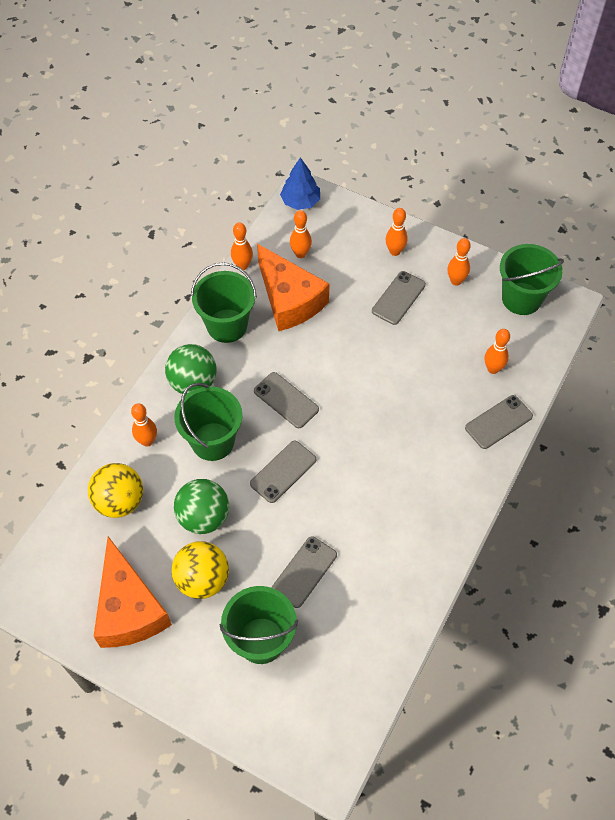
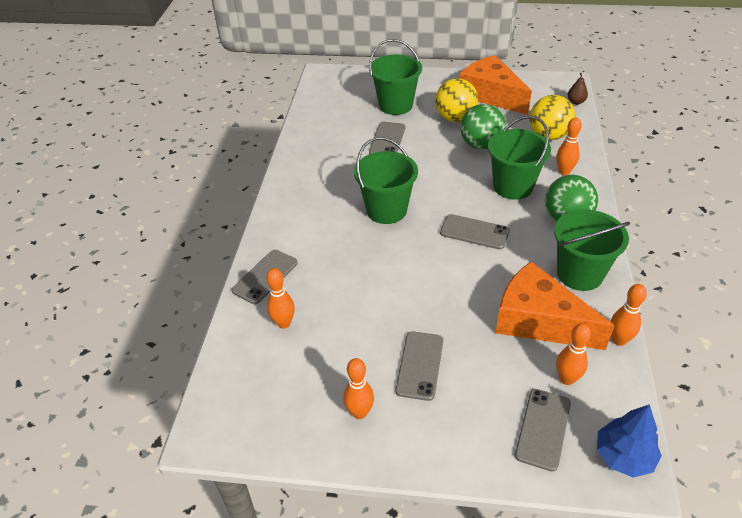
camera: 160 degrees right, 15 degrees down
(40, 548) = (576, 102): none -> brown pear
(283, 471) = (441, 185): grey phone -> grey phone (543, 429)
(395, 251) = (455, 426): orange bowling pin -> none
(521, 298) = (269, 418): green bucket -> green bucket (386, 210)

